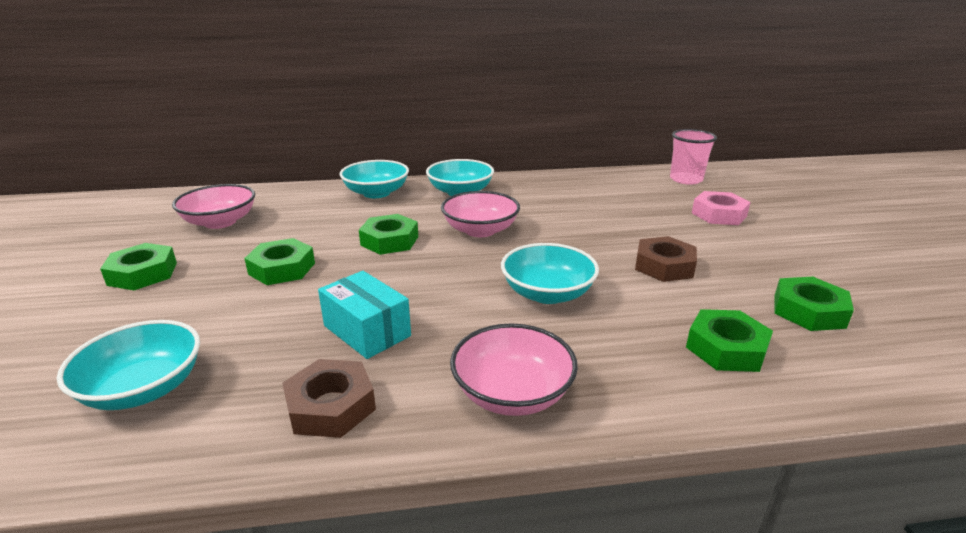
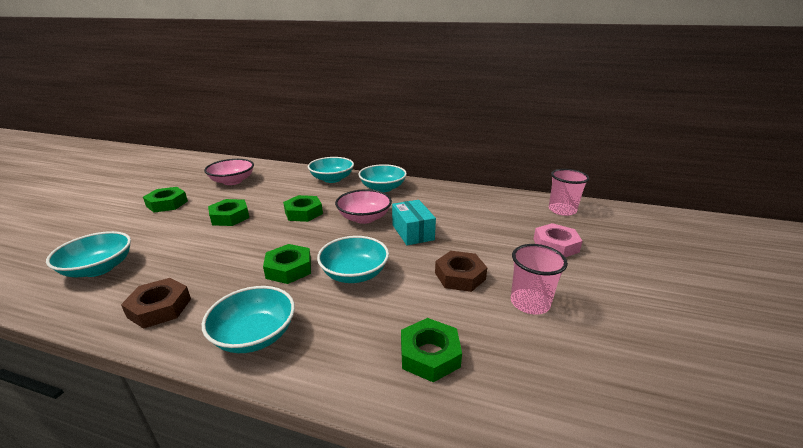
camera: 25 degrees right, 0 degrees up
(367, 331) = (227, 268): turquoise box -> turquoise box (413, 232)
(512, 393) = (255, 335): pink bowl -> turquoise bowl
(758, 273) = (530, 303): none -> pink cup
(809, 311) = (536, 347): green nut -> green nut (289, 269)

